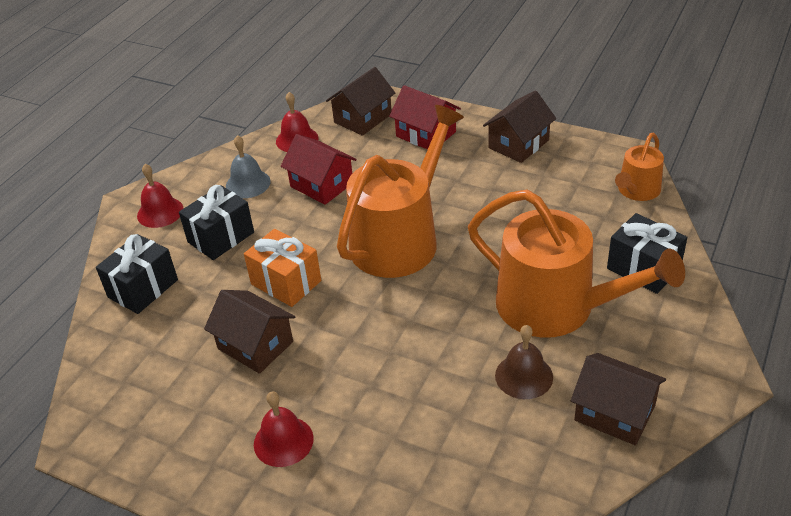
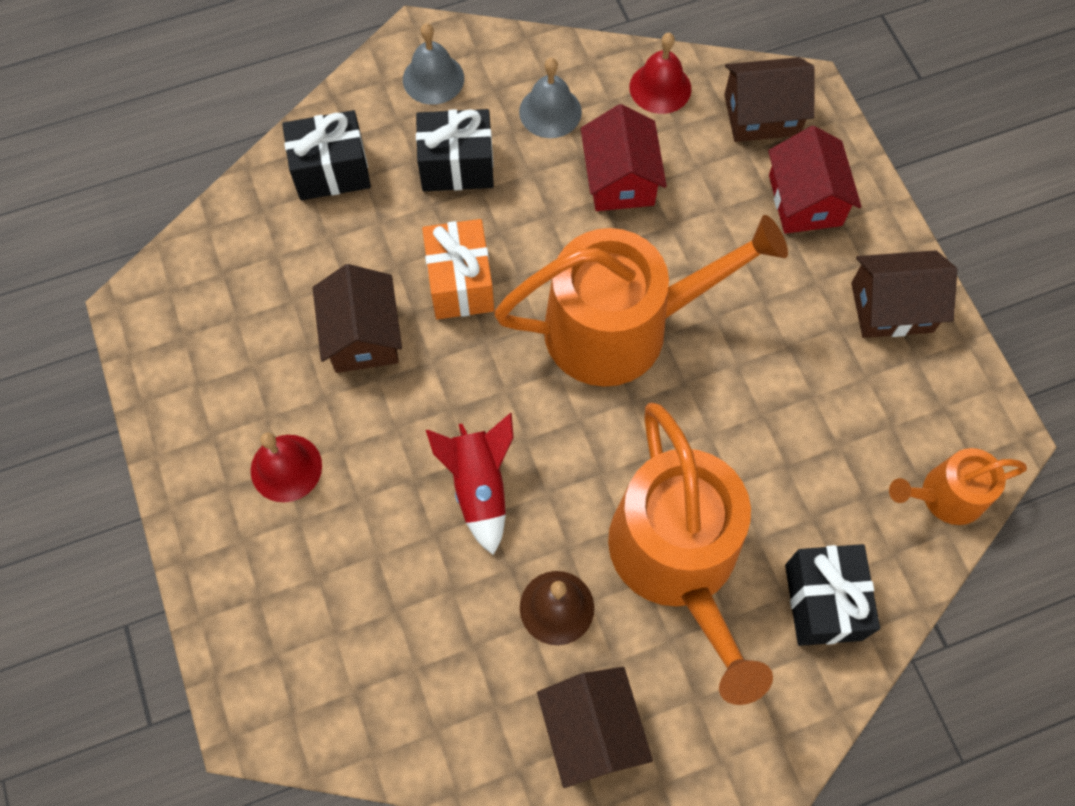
camera: 40 degrees right, 25 degrees up
(160, 212) = (433, 78): red bell -> grey bell
(412, 359) = (479, 487): none -> red rocket

